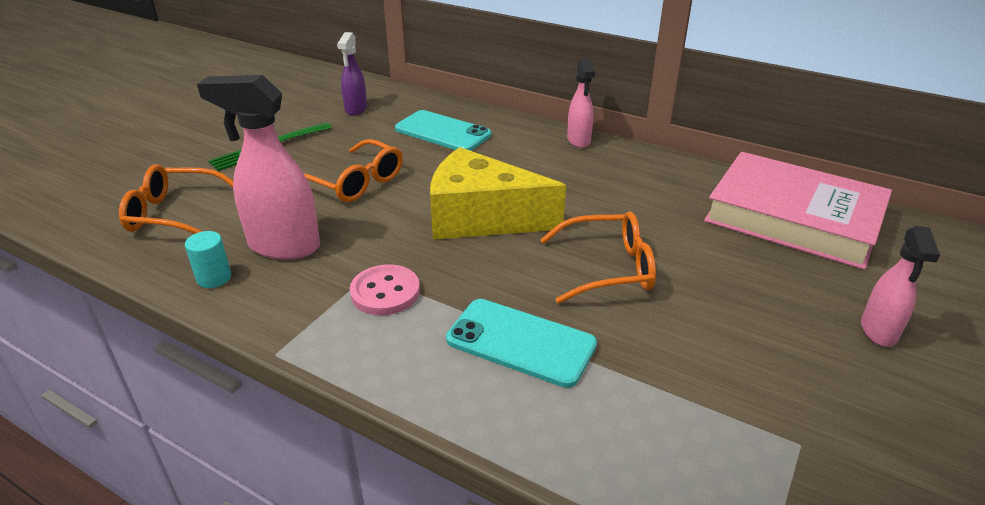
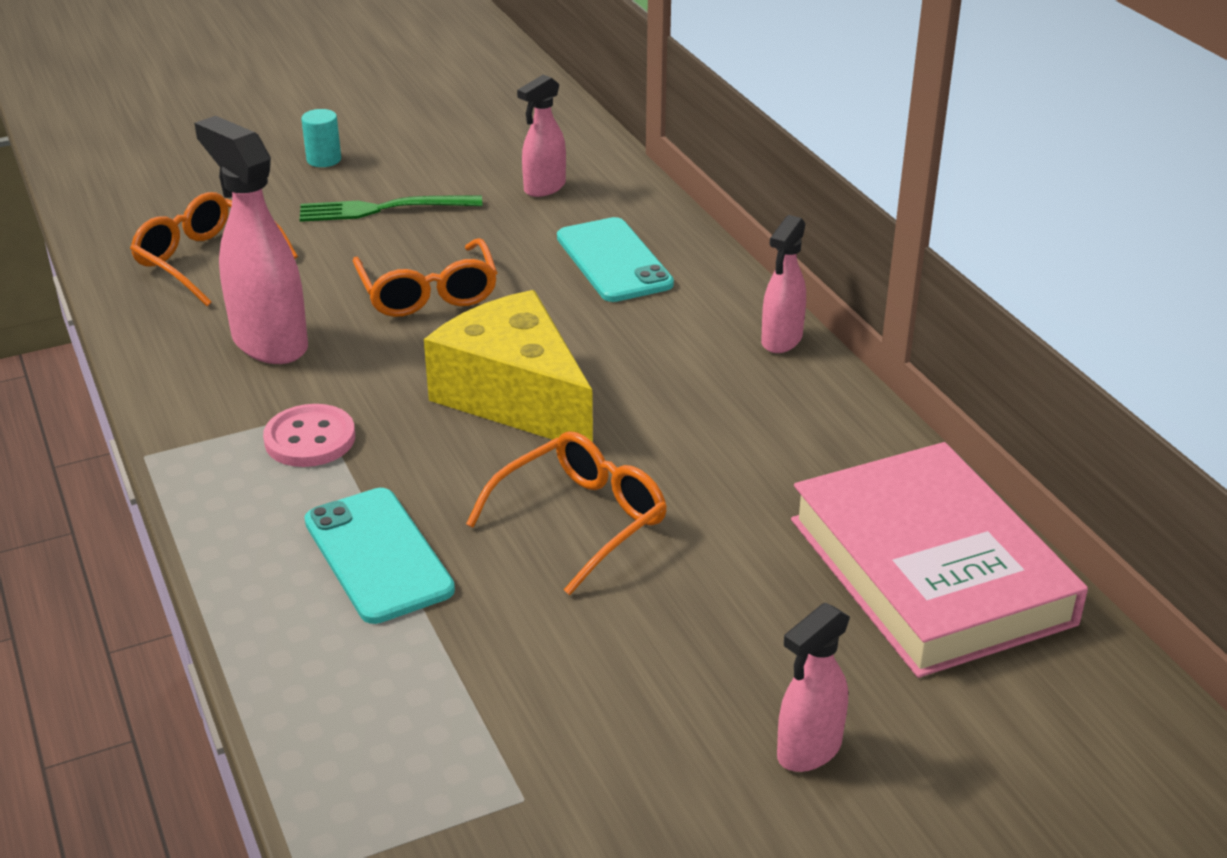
camera: 35 degrees right, 0 degrees up
(214, 278) = (170, 351): turquoise cylinder -> turquoise cylinder (324, 159)
(356, 109) = (544, 188): purple spray bottle -> pink spray bottle
(606, 268) = (579, 521): orange glasses -> orange glasses turned 75 degrees counterclockwise

